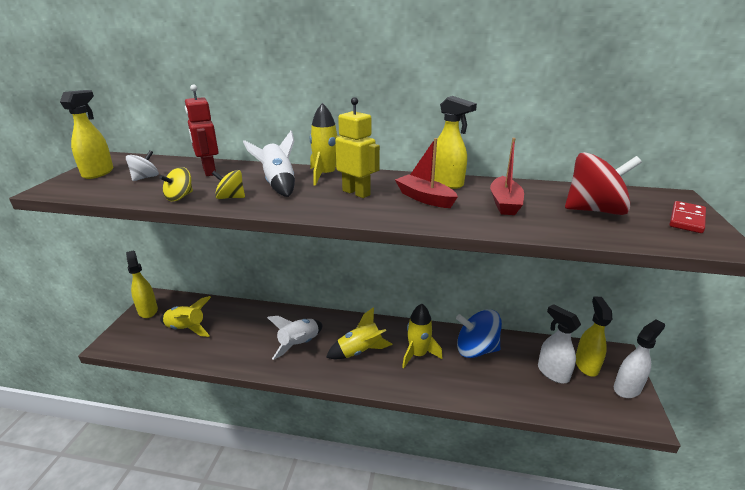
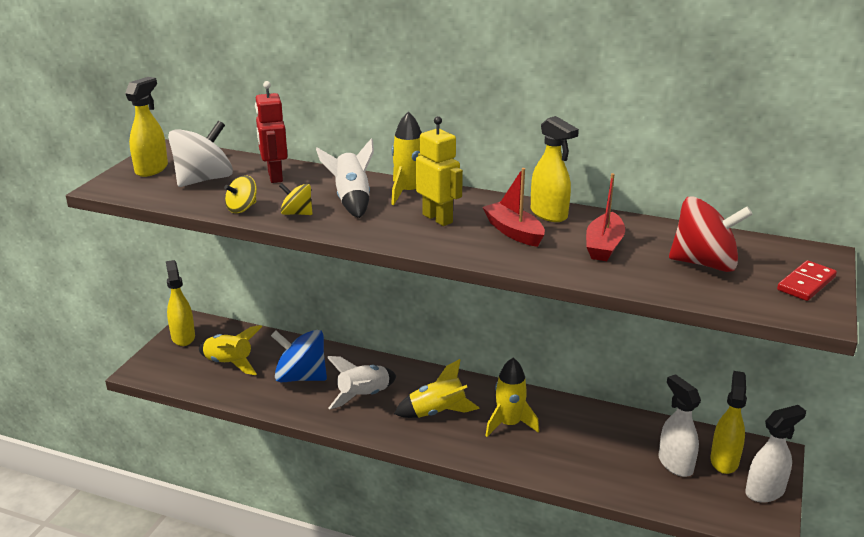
camera: 10 degrees right, 0 degrees up
(145, 178) = (204, 180): white spinning top -> white spinning top, size x1.91
(476, 349) = (586, 427): blue spinning top -> blue spinning top (301, 377)

